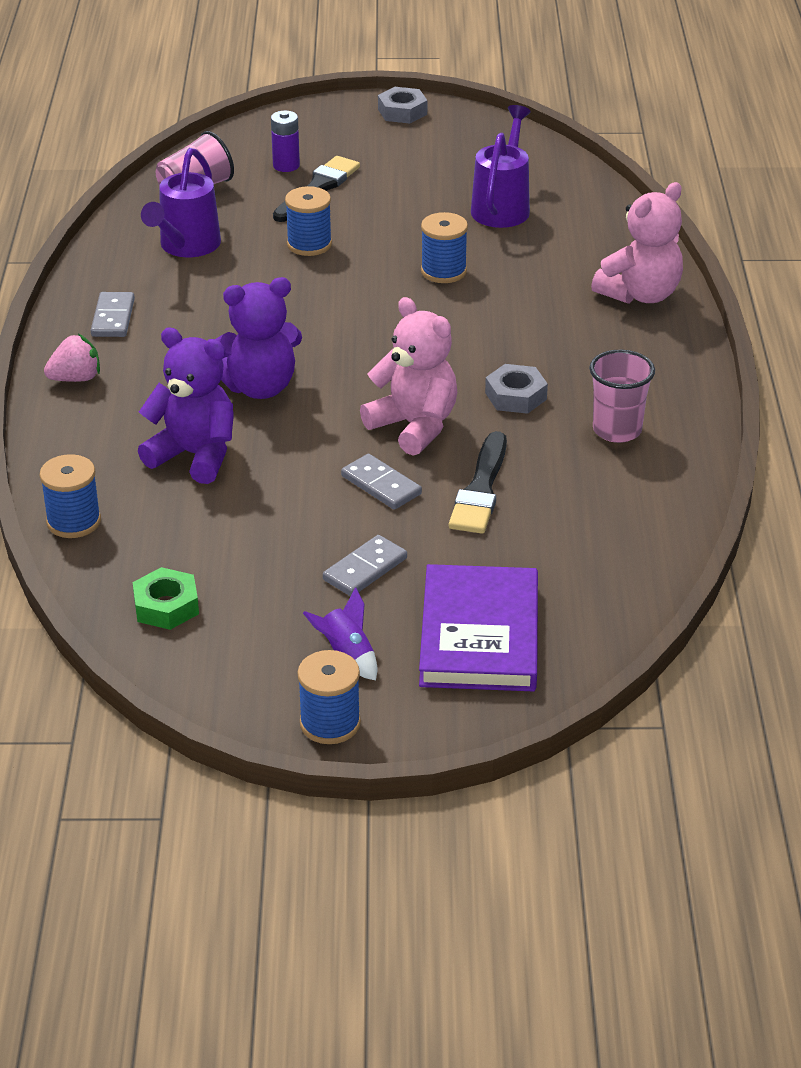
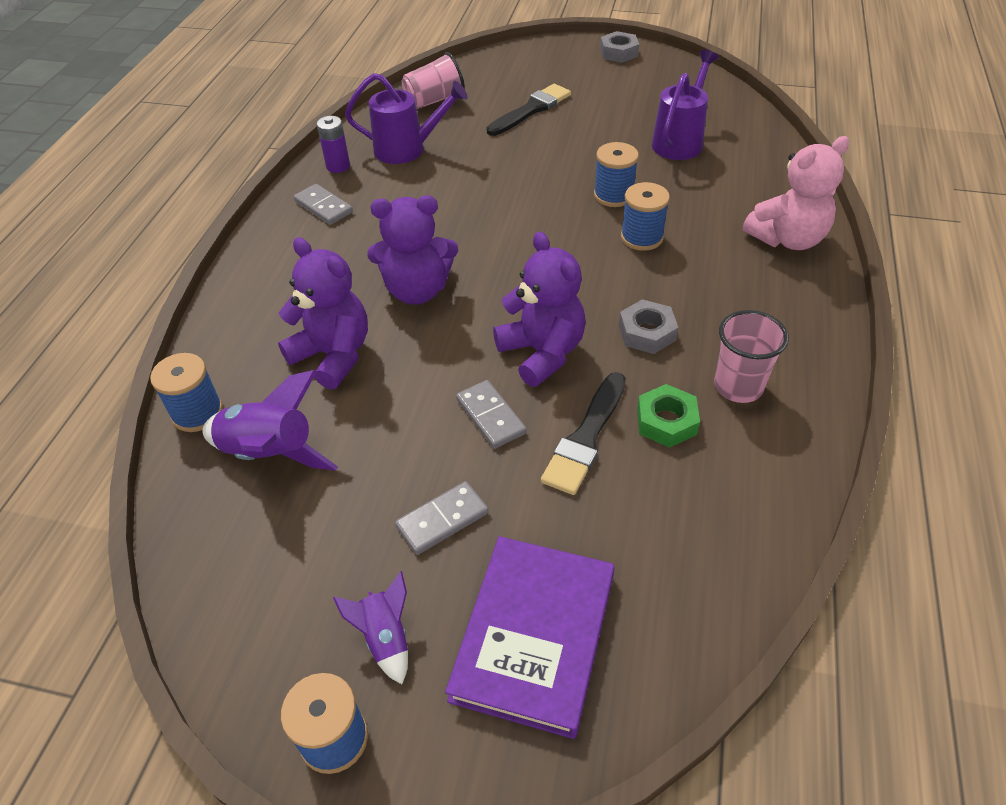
camera: 15 degrees right, 10 degrees up
(76, 378) = (268, 261): pink strawberry -> none
(113, 318) = (323, 207): grey domino -> grey domino turned 60 degrees counterclockwise
(166, 606) = (235, 532): green nut -> green nut (666, 421)
(170, 543) = (270, 453): none -> purple rocket
(186, 247) = (408, 149): purple watering can -> purple watering can turned 120 degrees counterclockwise
(286, 165) = (512, 88): purple battery -> purple battery (338, 166)
(309, 244) = (507, 158): blue spool -> blue spool (641, 237)
(414, 426) = (542, 353): pink teddy bear -> purple teddy bear

